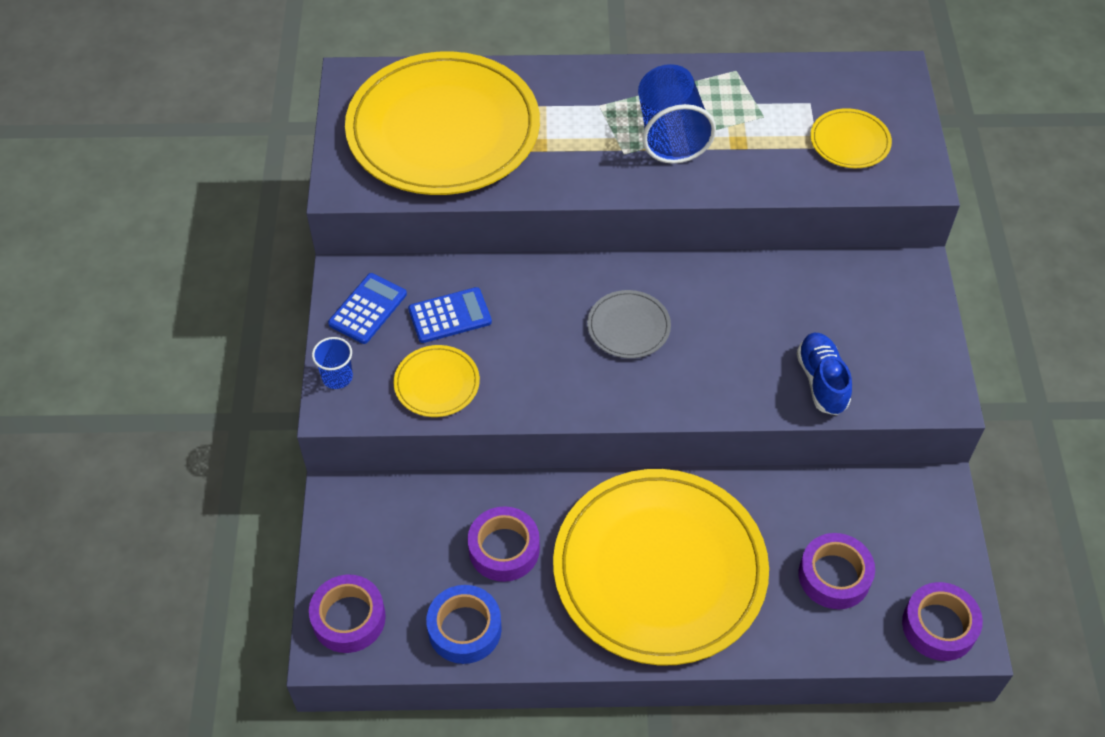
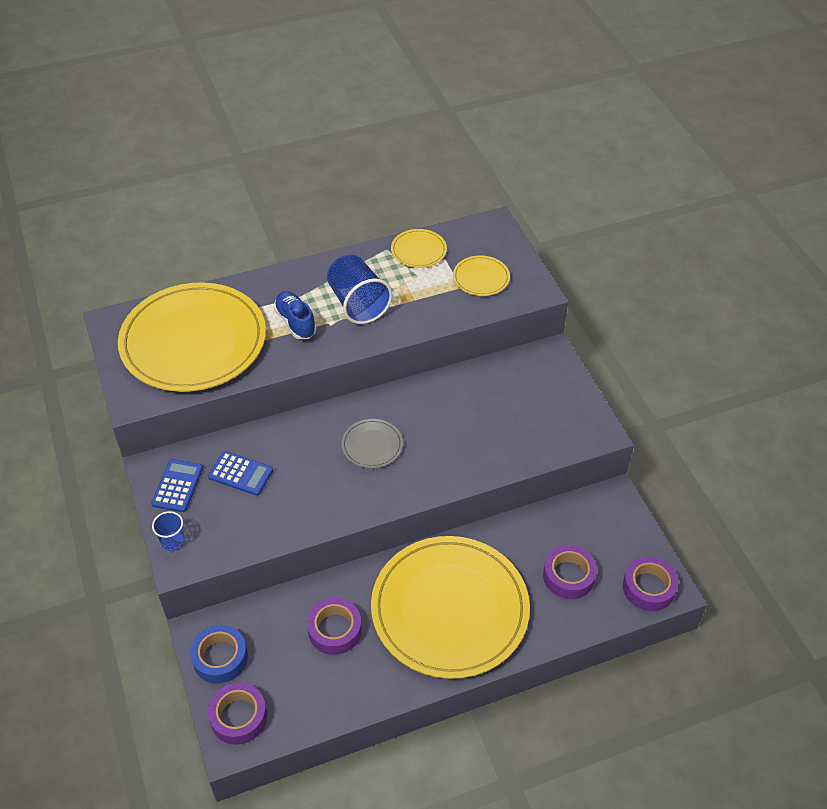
camera: 20 degrees left, 5 degrees down
(437, 383) = (249, 524): yellow plate -> yellow plate (418, 250)
(450, 316) = (241, 474): blue calculator -> blue calculator turned 60 degrees clockwise
(464, 629) = (327, 696): blue tape -> blue tape (220, 658)
(822, 381) = (517, 445): blue shoe -> blue shoe (295, 322)

